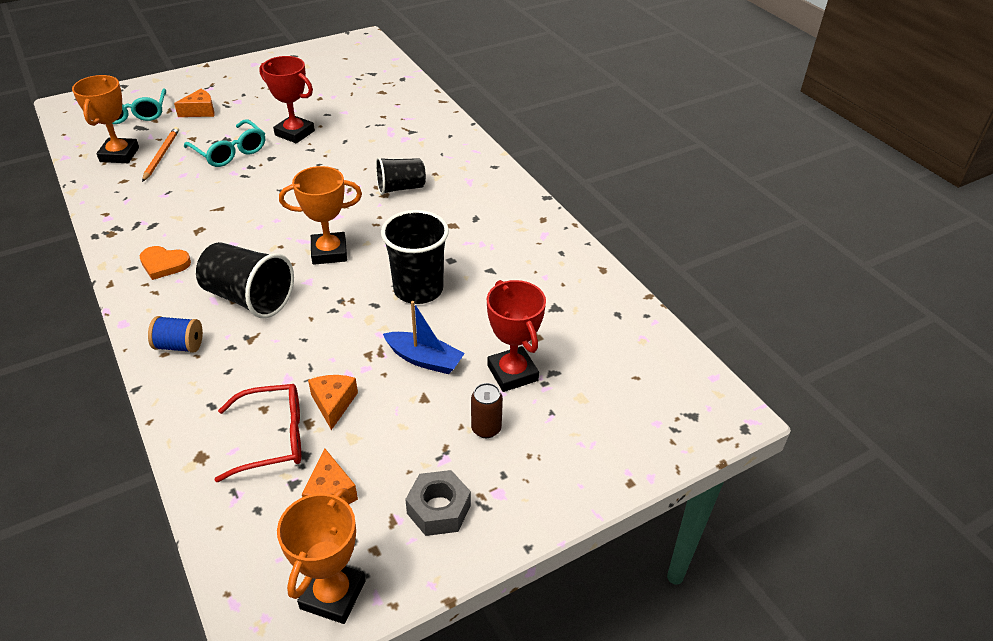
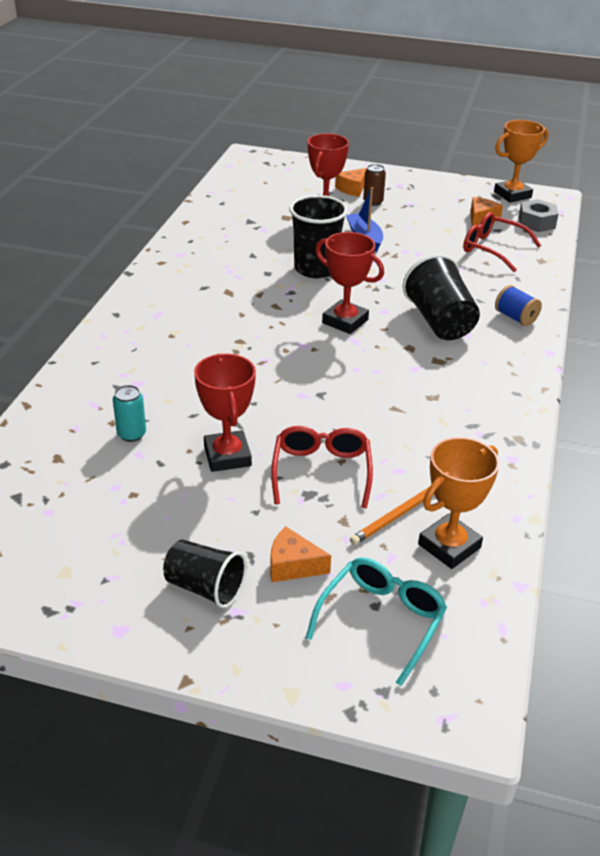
camera: 135 degrees left, 5 degrees down
(164, 264) = (487, 381): orange heart -> none
(229, 151) = (321, 472): turquoise glasses -> red glasses
(329, 252) = (345, 321): orange trophy -> red trophy
(333, 404) = (442, 246): orange cheese -> orange cheese (352, 189)
(363, 117) = (131, 434): none -> turquoise can
(400, 188) = (219, 339): black cup -> black cup (205, 587)
(439, 509) = (434, 193): grey nut -> grey nut (536, 222)

